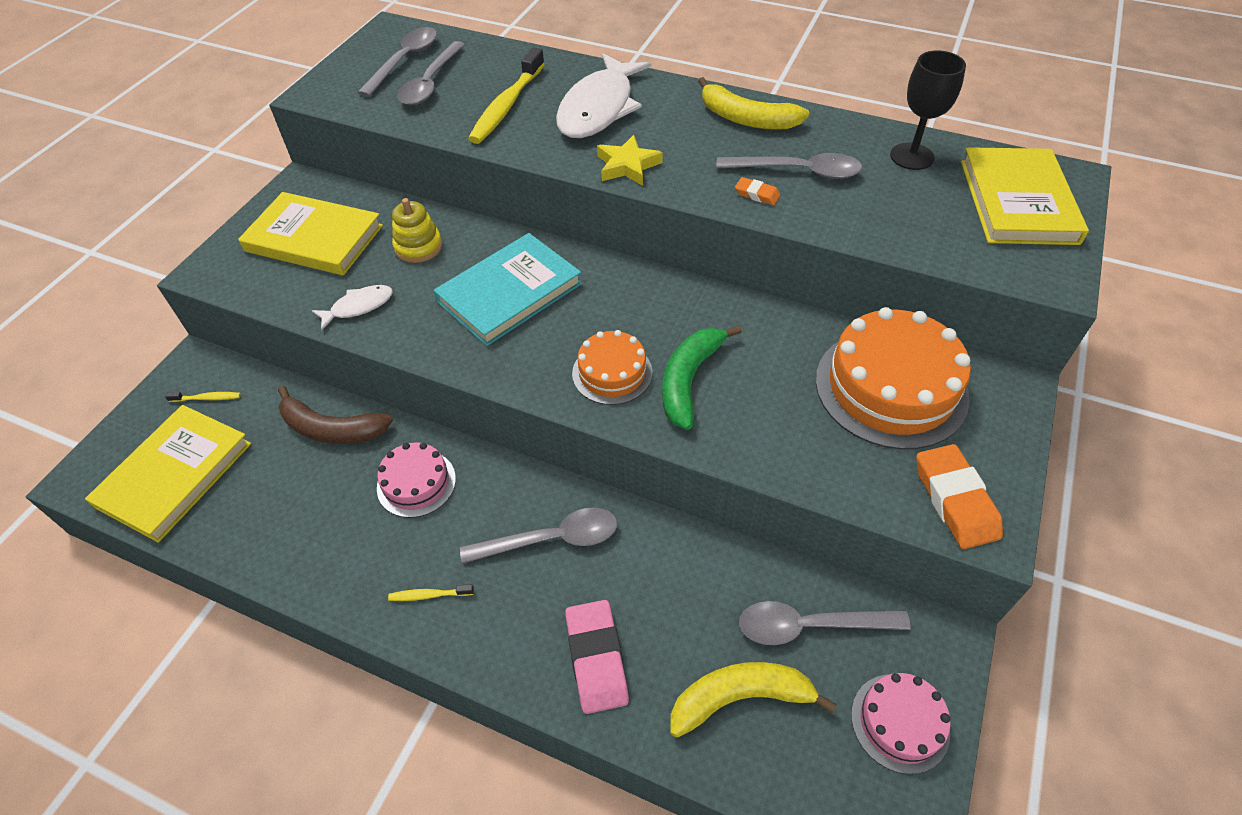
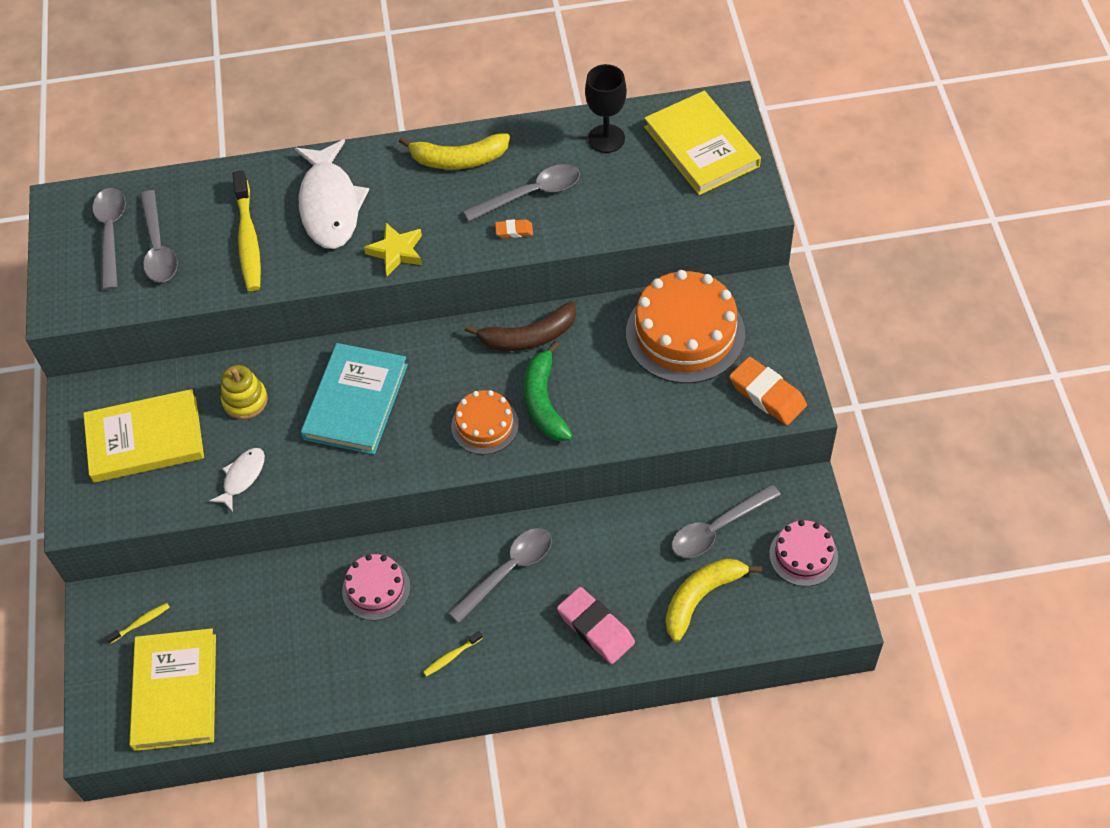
camera: 30 degrees left, 5 degrees up
(331, 428) = (271, 587): brown banana -> brown banana (528, 337)

